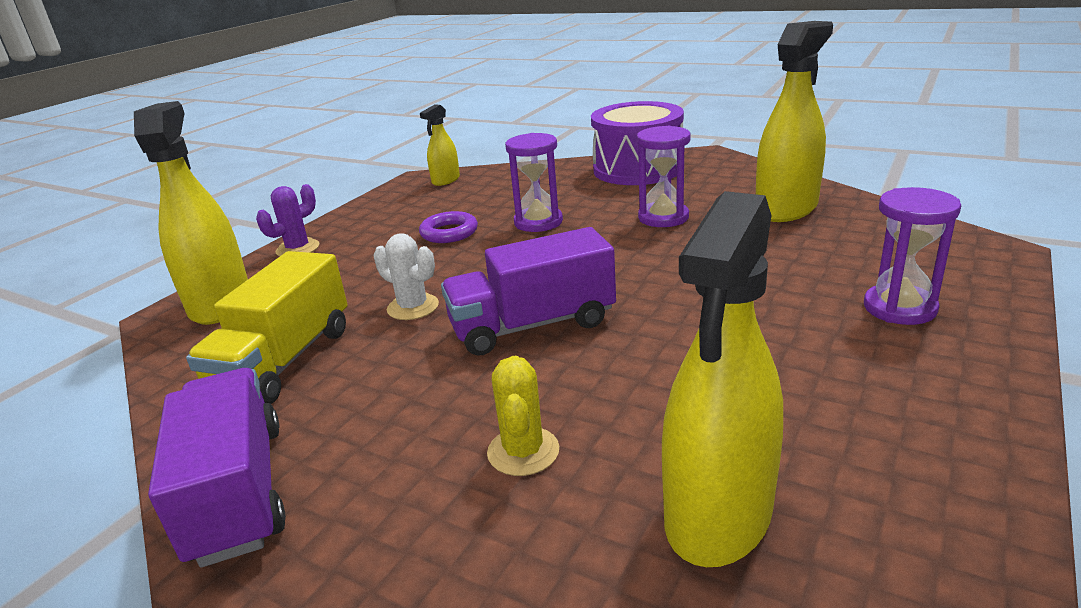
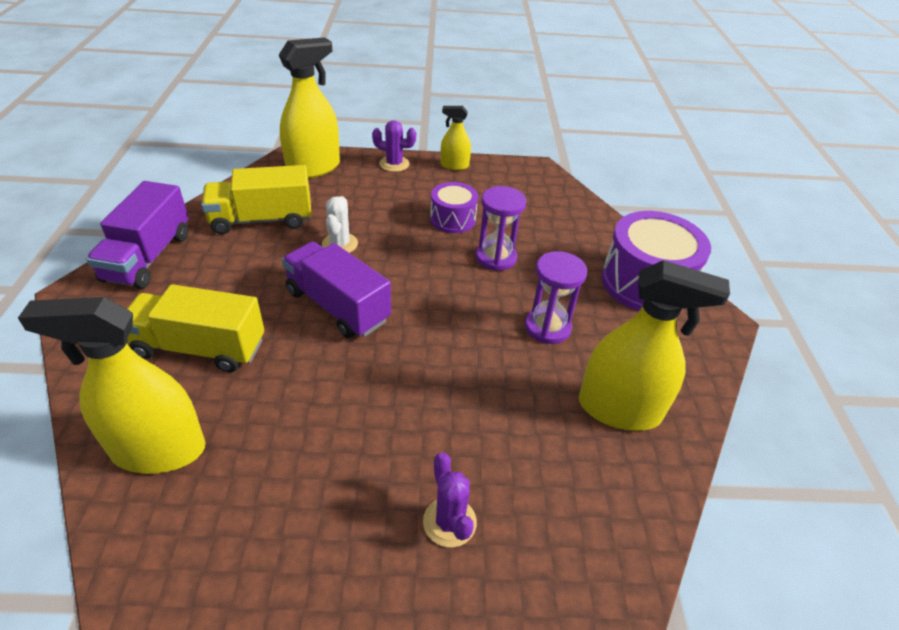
camera: 55 degrees right, 15 degrees up
(238, 492) = (148, 257): purple truck -> purple truck turned 150 degrees clockwise
(446, 180) = (543, 182): yellow spray bottle -> yellow spray bottle (454, 165)
(449, 233) = (453, 219): purple ring -> purple drum
(523, 451) = (200, 347): yellow cactus -> yellow truck
(899, 308) = (449, 522): purple hourglass -> purple cactus

